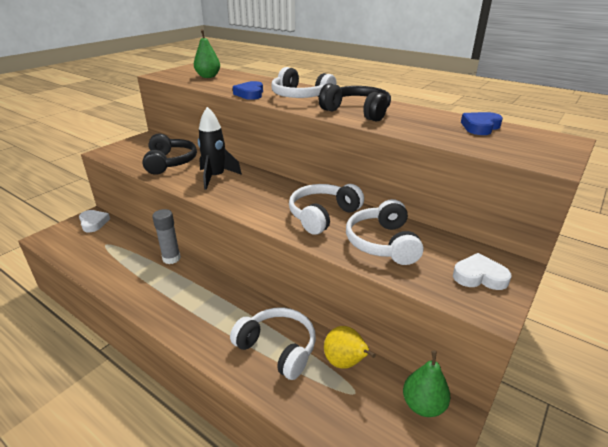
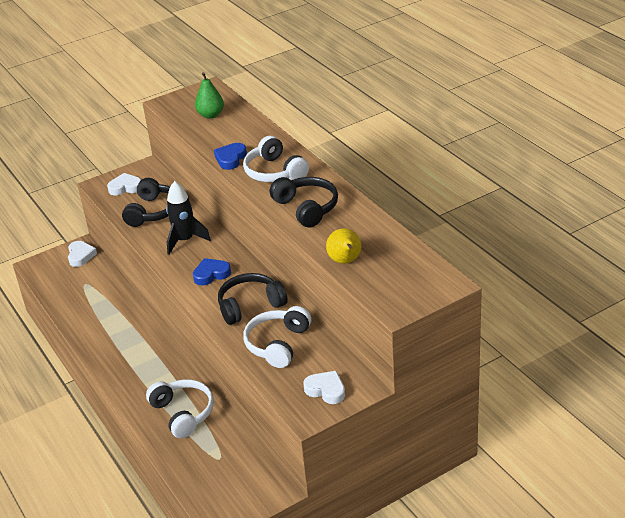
camera: 25 degrees right, 5 degrees up
(133, 151) = (125, 187): none -> white heart
(171, 258) = (136, 312): grey glue stick -> none
(323, 215) = (250, 306): white headphones -> black headphones
(345, 363) = (227, 437): yellow pear -> yellow pear (345, 261)
(423, 405) = (262, 479): green pear -> none
(480, 127) = (394, 252): blue heart -> blue heart (211, 274)

